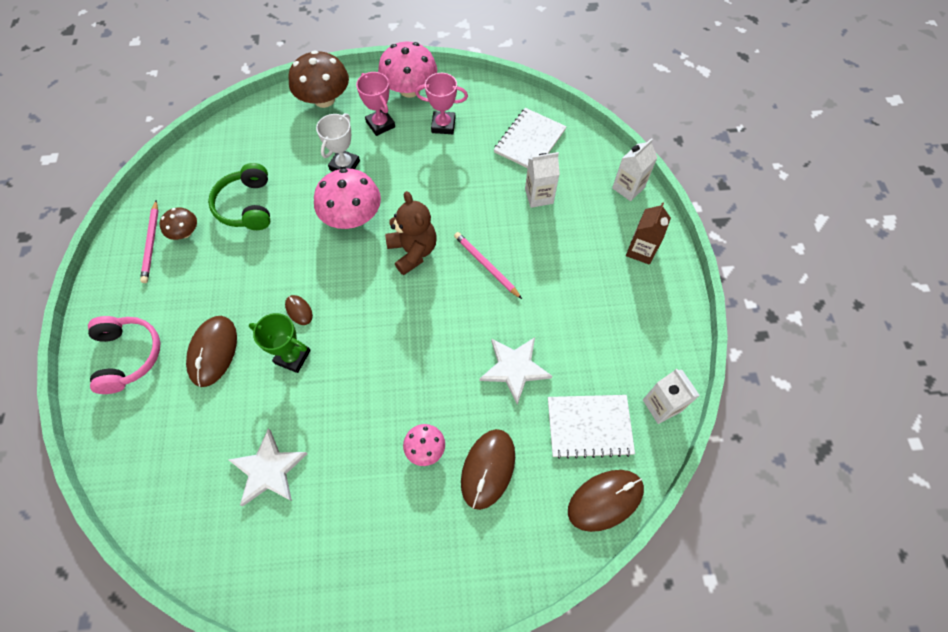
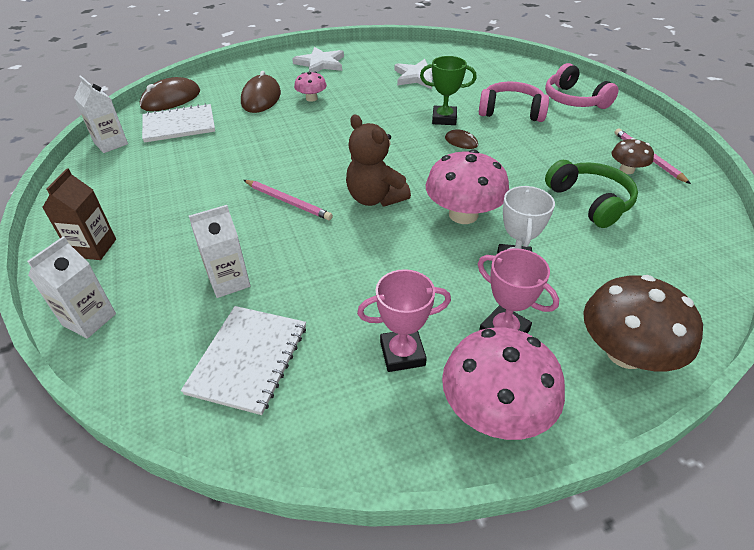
camera: 165 degrees right, 20 degrees down
(213, 351) = (511, 111): brown mouse -> pink headphones
(514, 368) = (246, 142): white star -> white star (320, 63)

